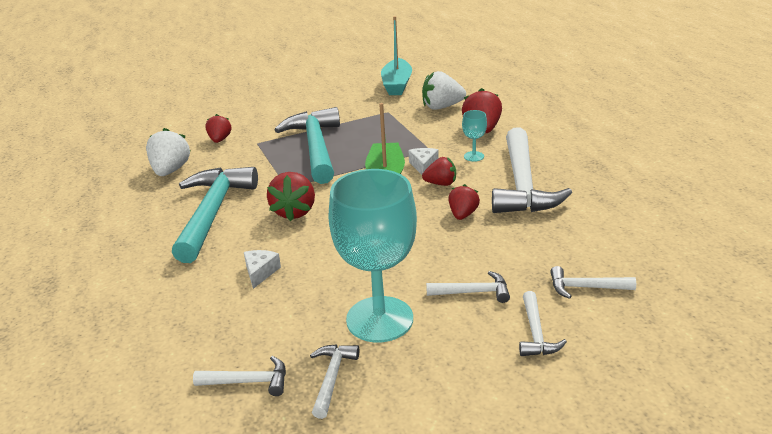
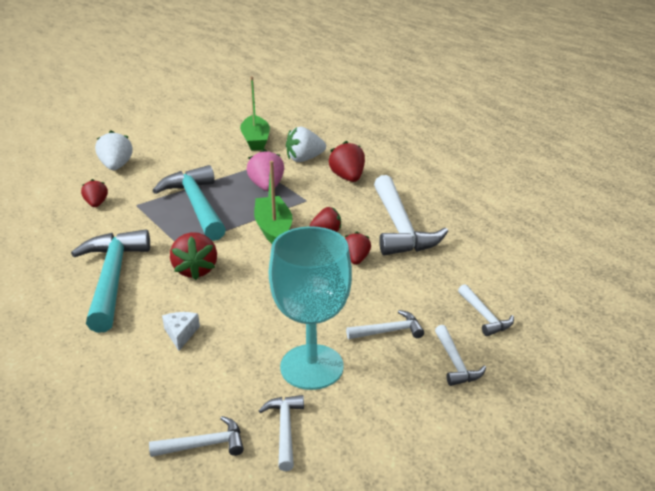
camera: 15 degrees left, 0 degrees up
(170, 170) = (54, 239): white strawberry -> white strawberry (116, 167)
(393, 133) = (267, 187): none -> pink strawberry
(397, 85) = (255, 140): turquoise boat -> green boat
(423, 166) = (305, 216): white cheese -> none
(474, 156) = (348, 204): turquoise goblet -> none
(586, 287) = (484, 316): white hammer -> white hammer turned 105 degrees counterclockwise

